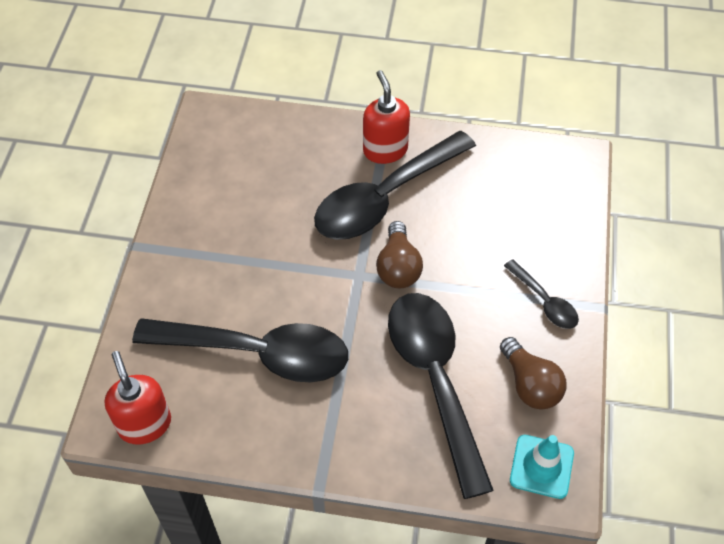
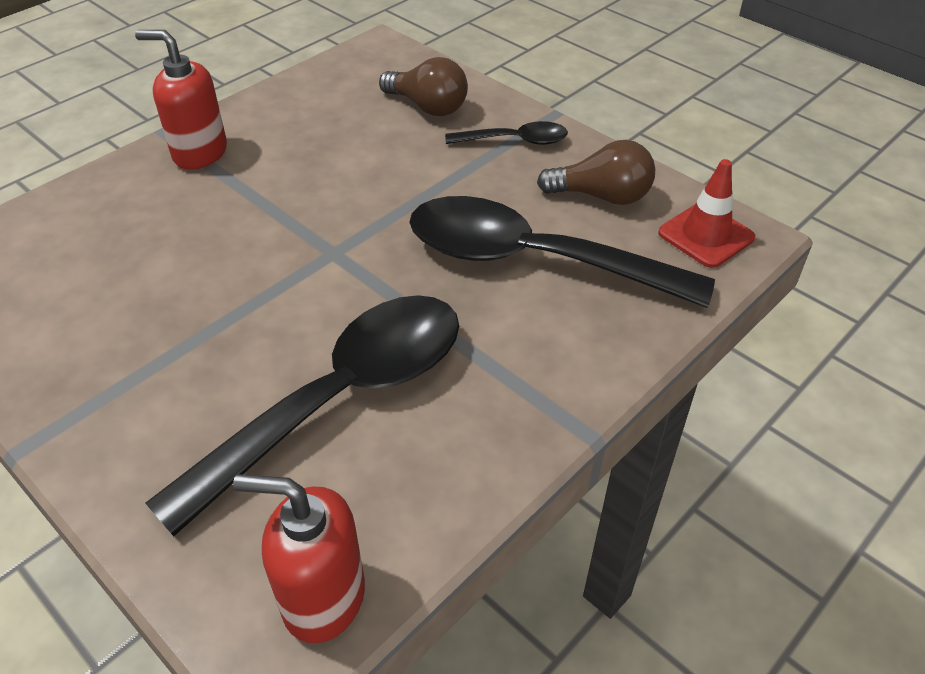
camera: 55 degrees left, 10 degrees down
(384, 198) = (259, 183): black spoon -> none
(398, 267) = (359, 217): brown light bulb -> brown light bulb (427, 107)
(541, 466) = (706, 235): turquoise traffic cone -> red traffic cone

